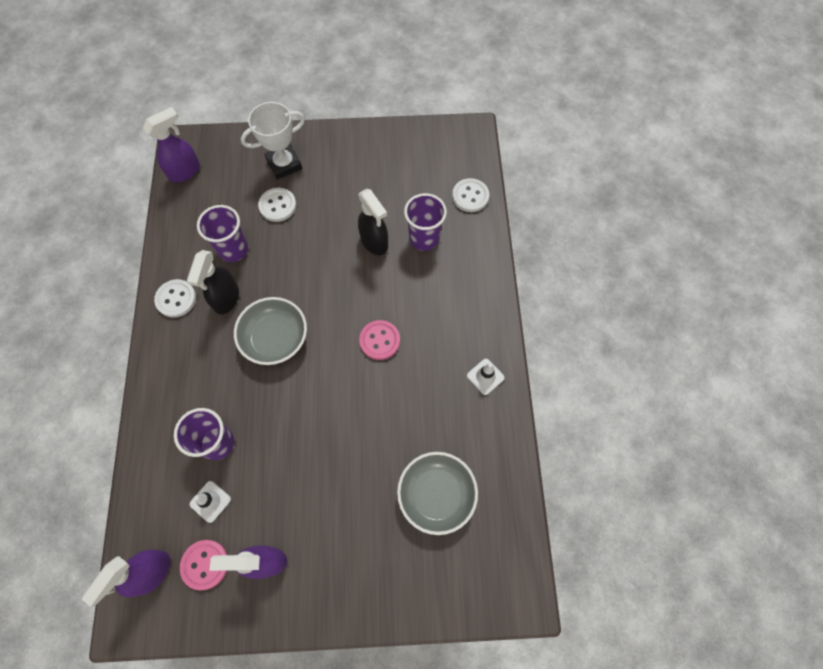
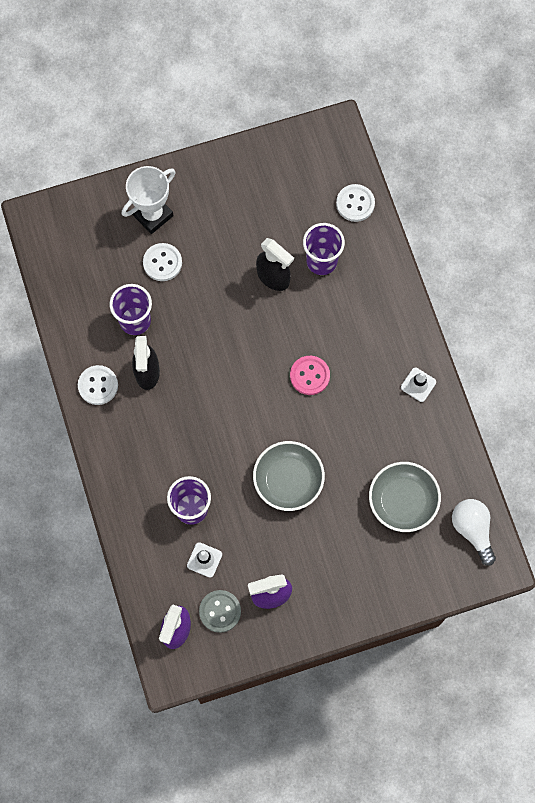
camera: 15 degrees left, 5 degrees up
(185, 171) = (51, 249): purple spray bottle -> none
(205, 564) = (220, 611): pink button -> grey button
(275, 338) = (209, 399): grey bowl -> grey bowl (288, 480)
(503, 548) = (472, 530): none -> white light bulb

